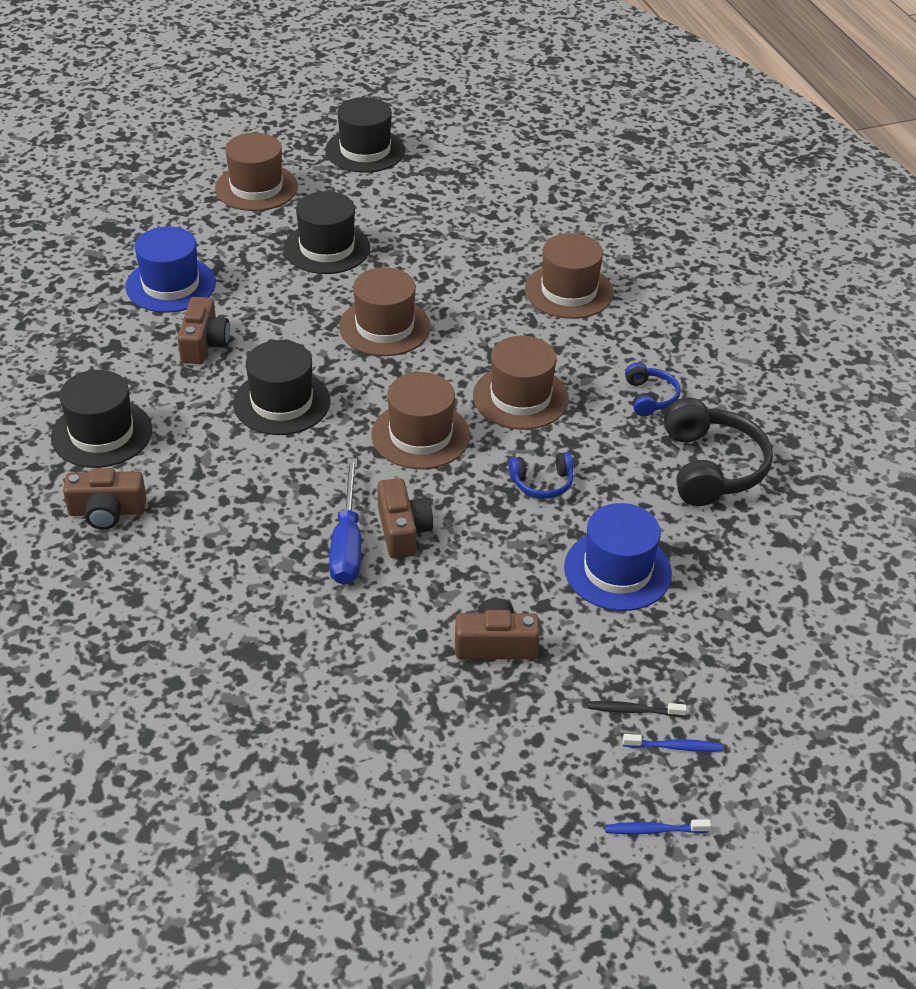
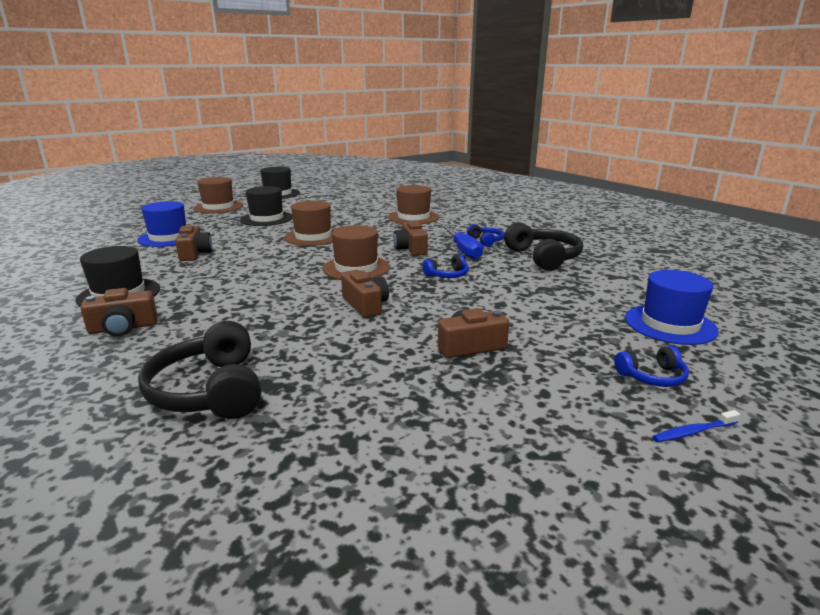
camera: 15 degrees left, 20 degrees down
(192, 647) = (209, 390): none -> black headphones
(282, 402) = (255, 267): black hat -> none
(347, 543) = (327, 316): blue screwdriver -> blue screwdriver (462, 250)
(520, 397) = (411, 249): brown hat -> brown camera
(617, 570) = (526, 301): blue hat -> blue hat (670, 324)
(633, 710) = (601, 363): black toothbrush -> none
(674, 747) = (652, 377): blue toothbrush -> blue headphones

